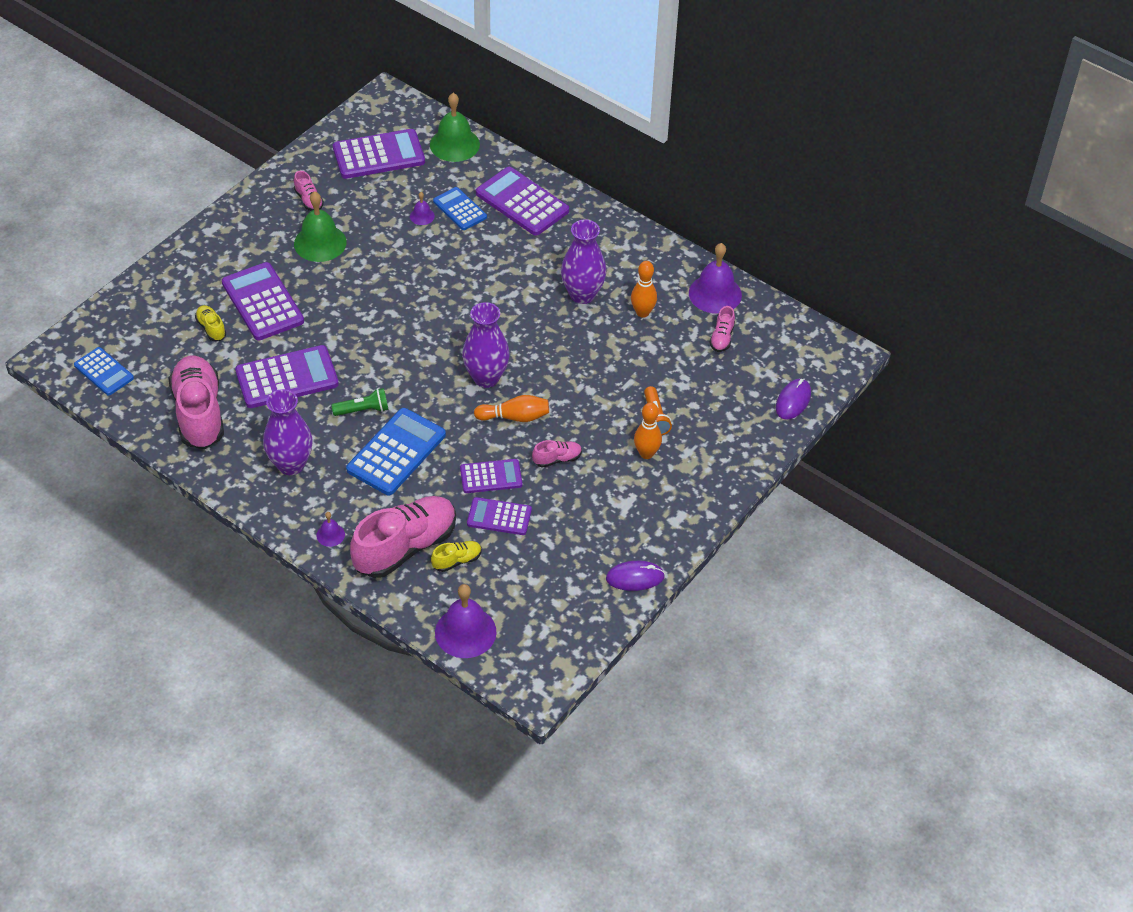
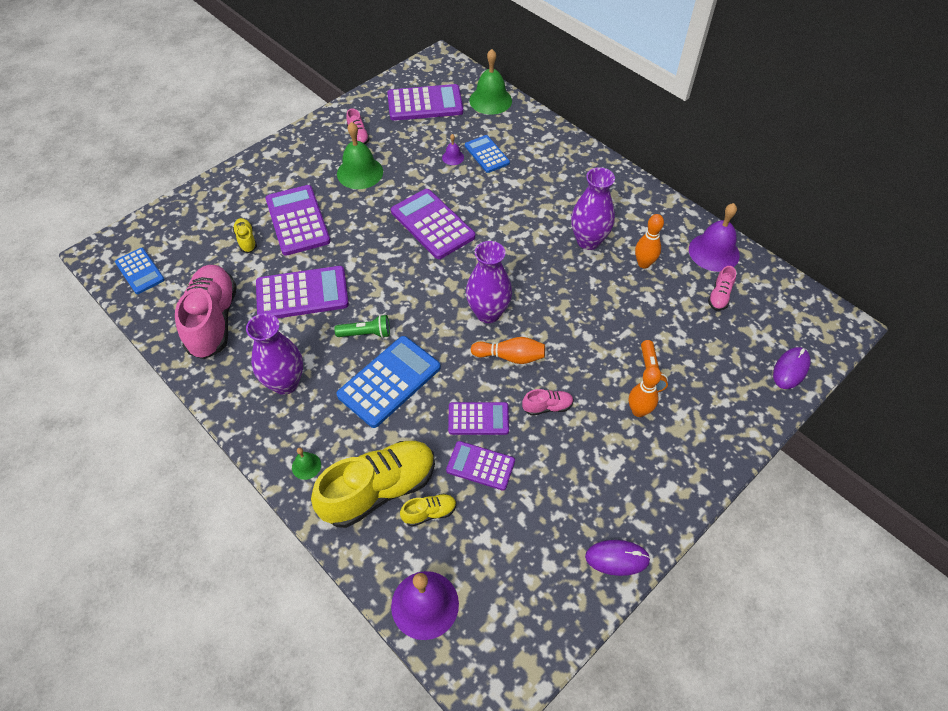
camera: 10 degrees right, 5 degrees up
(330, 535) = (306, 466): purple bell -> green bell
(405, 547) = (379, 490): pink shoe -> yellow shoe
(522, 202) = (542, 153): purple calculator -> purple calculator (432, 224)

